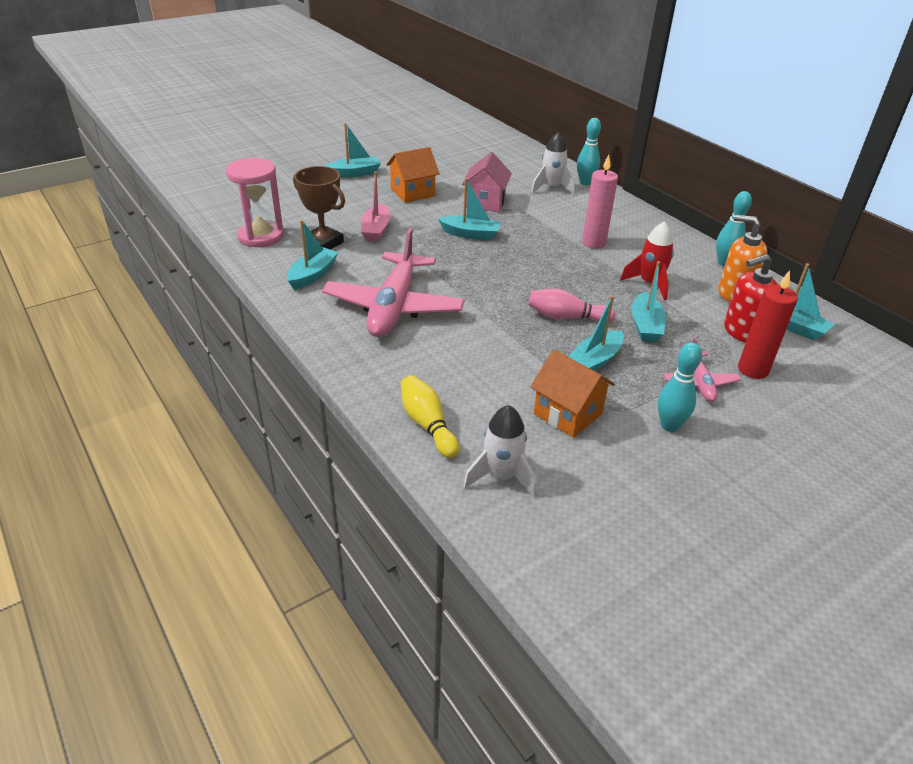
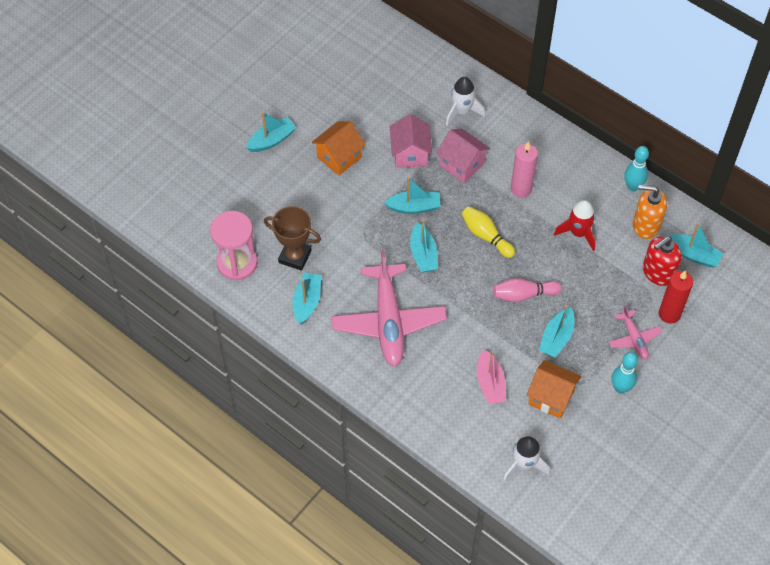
camera: 15 degrees left, 20 degrees up
(376, 230) = (331, 225): pink boat -> pink boat (490, 383)
(427, 425) = (461, 436): yellow bowling pin -> yellow bowling pin (486, 236)
(536, 217) = (462, 164): none -> pink house
(585, 182) = (490, 93): turquoise bowling pin -> none
(645, 326) = (585, 287): turquoise boat -> turquoise boat (423, 254)

